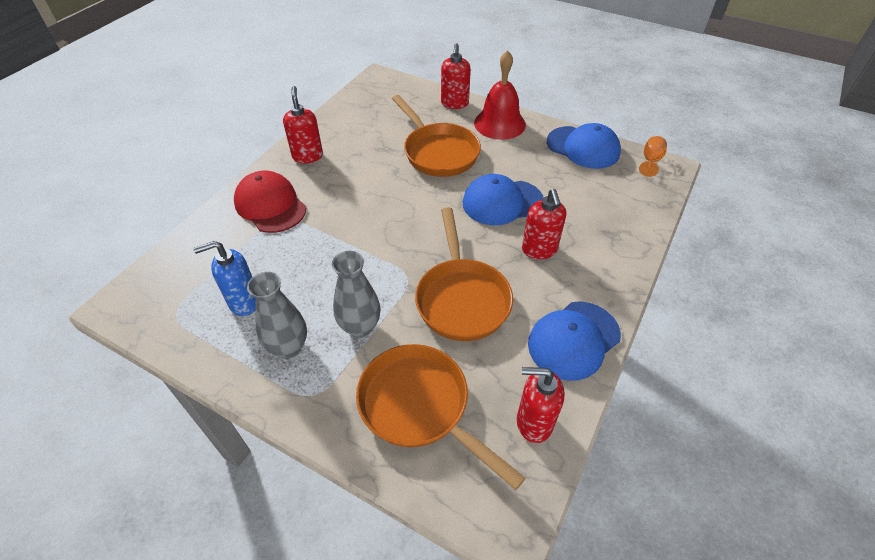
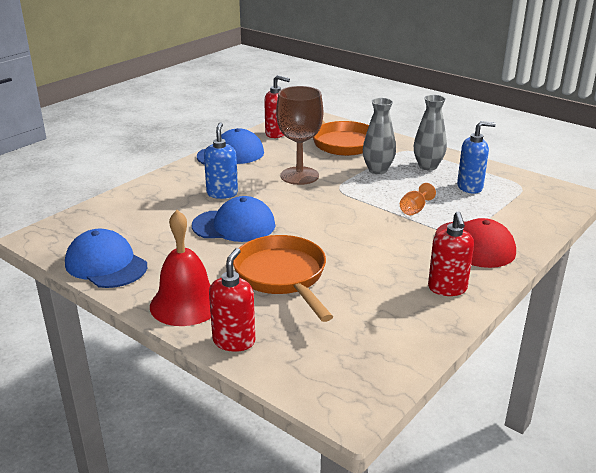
camera: 170 degrees left, 20 degrees down
(461, 298) = (299, 176): orange pan -> brown goblet
(539, 250) = (222, 193): red soap dispenser -> blue soap dispenser
(650, 161) = (46, 244): orange goblet -> orange goblet (414, 210)

